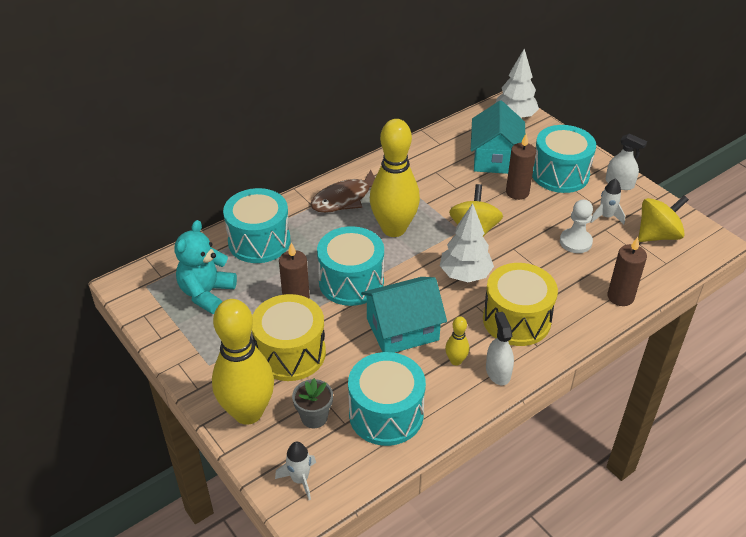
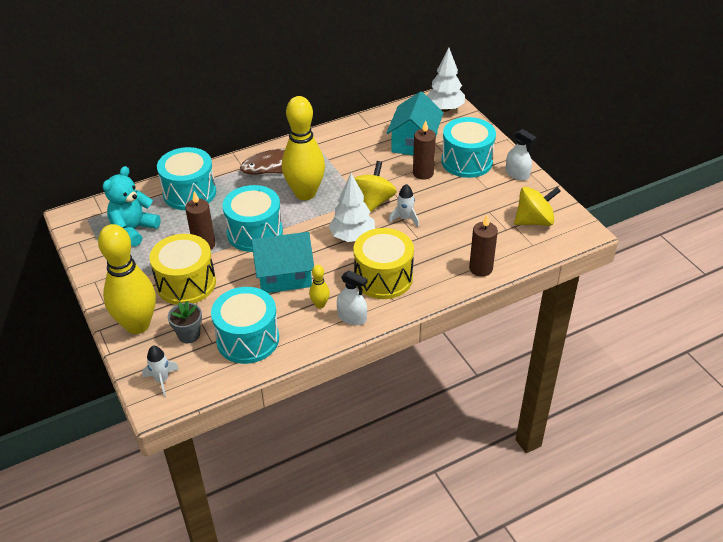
camera: 10 degrees right, 0 degrees up
(498, 372) = (352, 317): white spray bottle -> white spray bottle turned 120 degrees clockwise
(575, 242) = (458, 219): white pawn -> none
(606, 217) = (494, 201): white rocket -> white rocket (405, 219)

